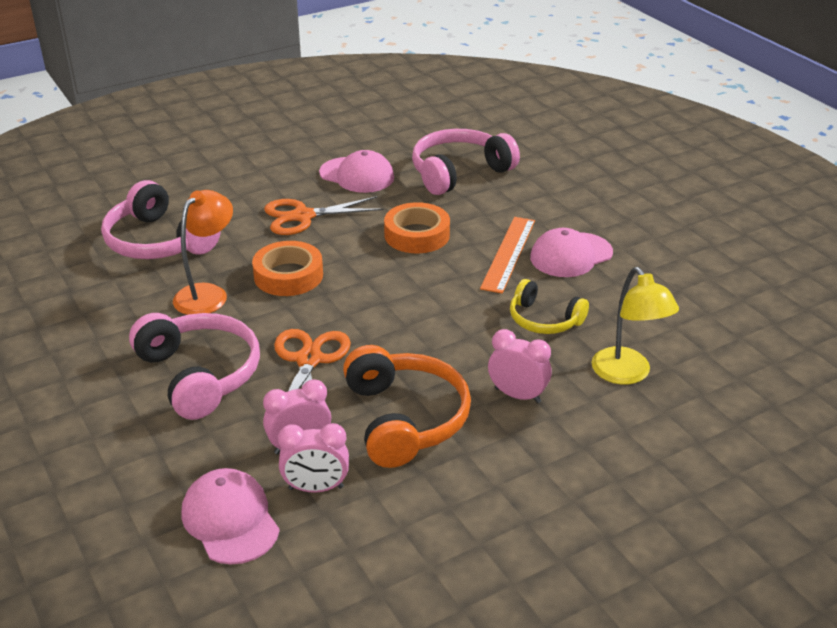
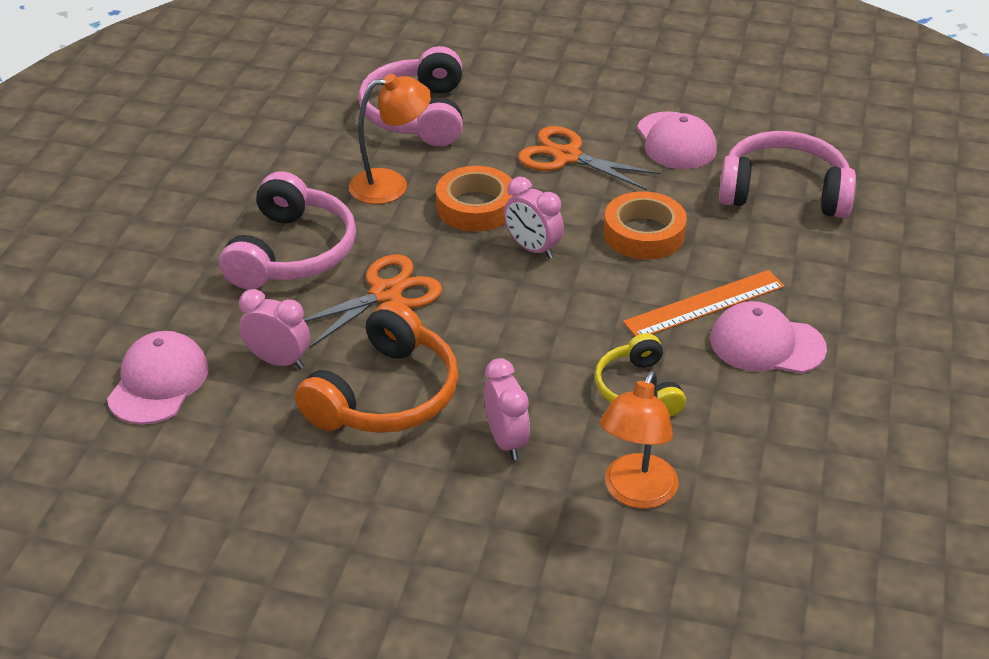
camera: 45 degrees right, 5 degrees up
(316, 488) = (244, 402): pink clock -> pink clock (532, 249)
(627, 374) = (635, 493): yellow lamp -> orange lamp

